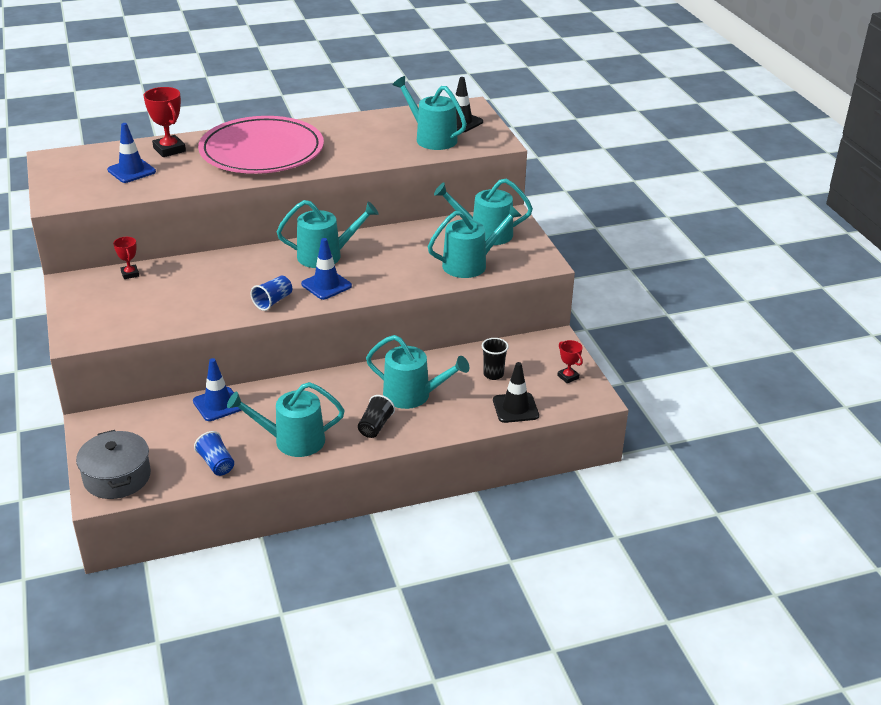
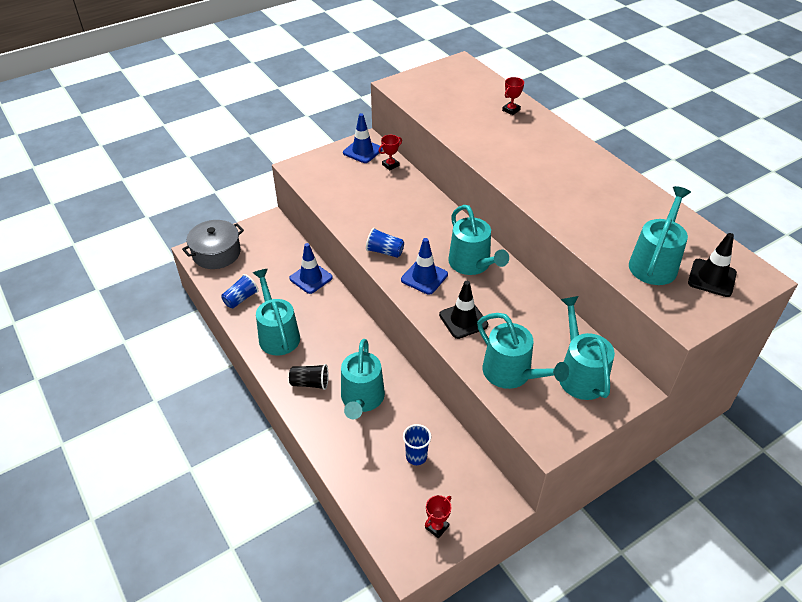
camera: 75 degrees right, 10 degrees up
(131, 171) = (463, 103): blue traffic cone -> blue traffic cone (362, 151)
(169, 149) = (511, 110): red trophy -> red trophy, size x0.59
(262, 151) = (543, 158): pink plate -> none
(493, 374) = (416, 456): black cup -> blue cup
(515, 408) = (368, 487): black traffic cone -> black traffic cone (463, 320)

